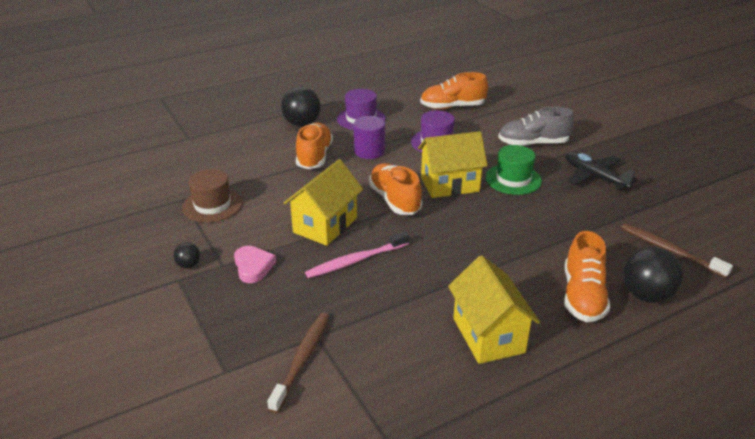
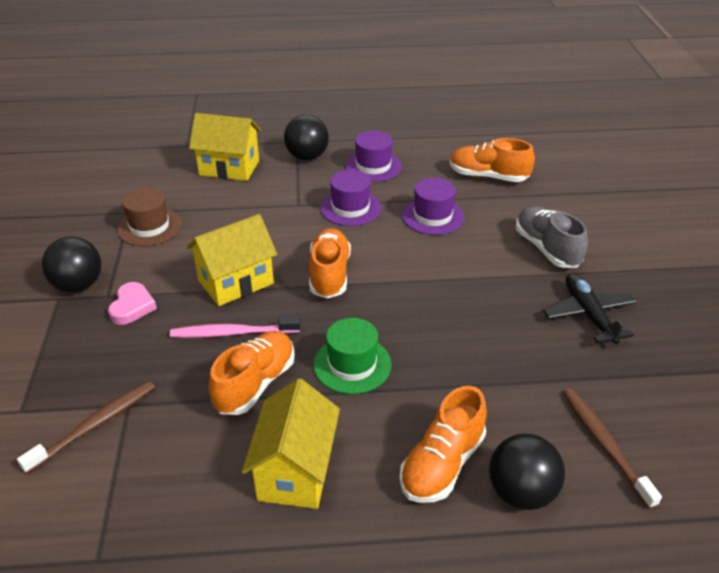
camera: 25 degrees right, 5 degrees up
(188, 265) = (78, 285): black ball -> black ball, size x2.04
(314, 156) = (289, 199): orange shoe -> orange shoe (255, 384)
(369, 151) = (350, 208): purple cylinder -> purple hat
(449, 184) = (404, 273): yellow house -> yellow house (229, 168)
(513, 179) = (484, 288): green hat -> green hat (352, 364)
(533, 144) = (547, 249): grey shoe -> grey shoe turned 45 degrees clockwise

